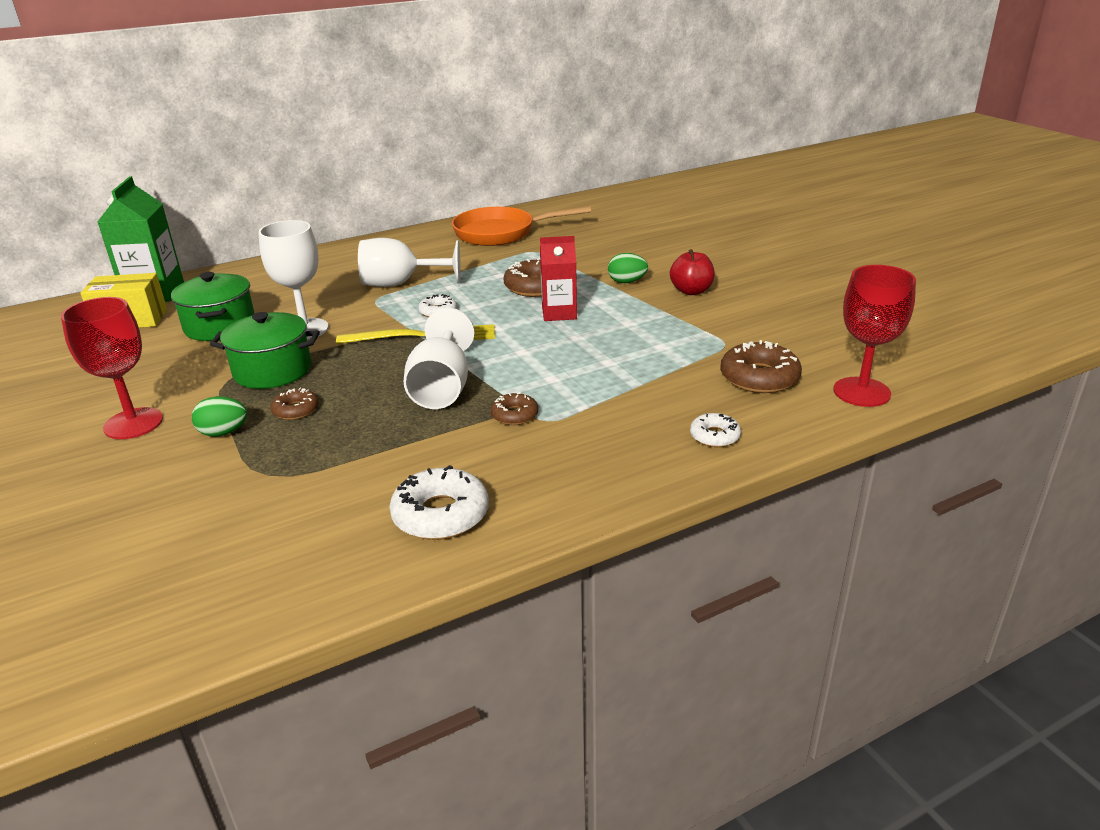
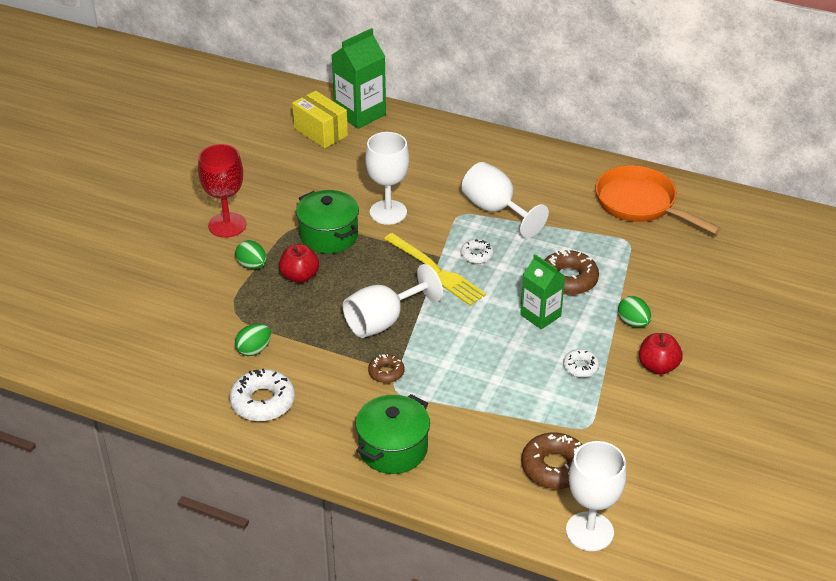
camera: 50 degrees right, 10 degrees up
(220, 326) = (353, 174): green pot -> green pot (393, 449)
(295, 410) = (300, 276): brown donut -> red apple
(350, 486) = (254, 350): none -> green egg
(559, 313) = (540, 315): red carton -> green carton
(714, 436) = (453, 478): white donut -> white donut (580, 367)
(861, 392) = (589, 531): red goblet -> white goblet

